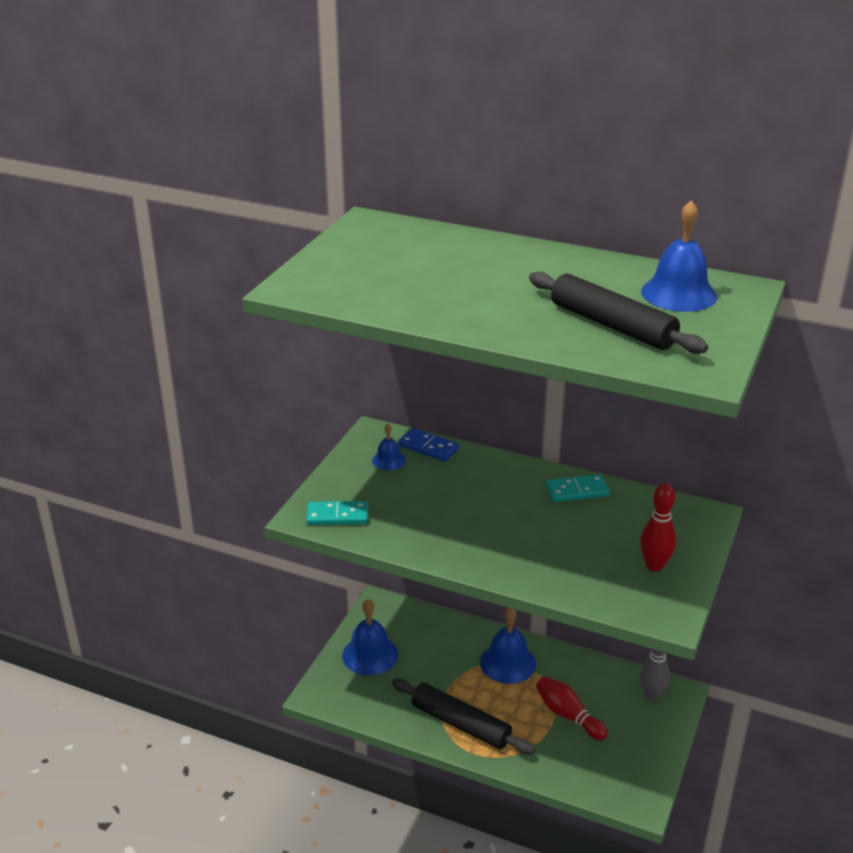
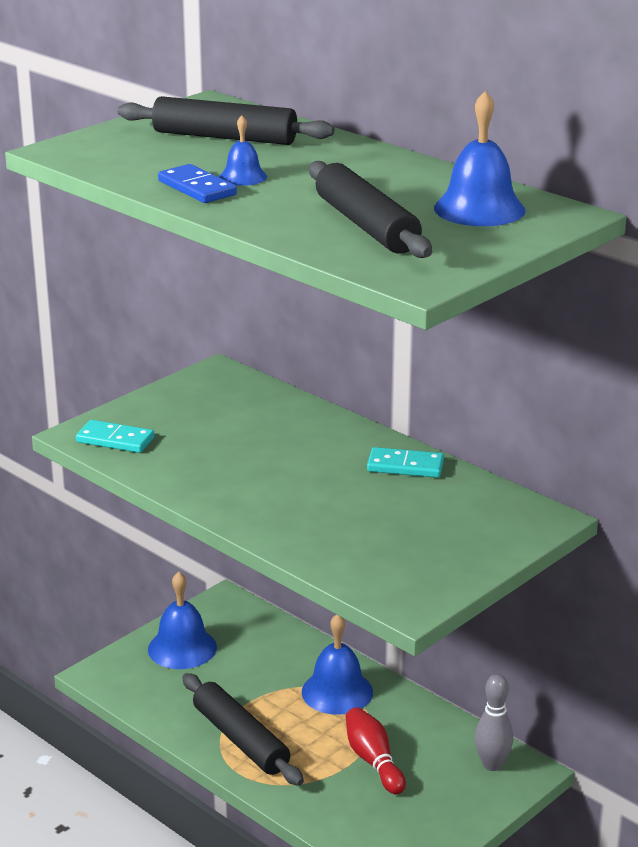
camera: 20 degrees right, 5 degrees down
(388, 460) = (213, 399): blue bell -> blue bell (243, 177)
(414, 254) = (225, 137): none -> black rolling pin
(428, 447) = (267, 395): blue domino -> blue domino (197, 188)
(654, 565) = (435, 553): red bowling pin -> none

